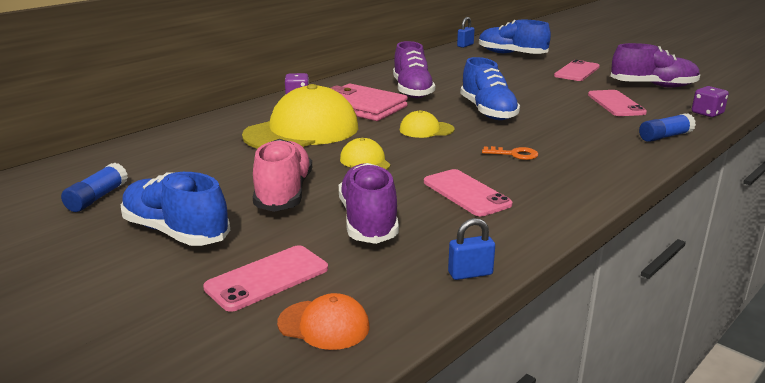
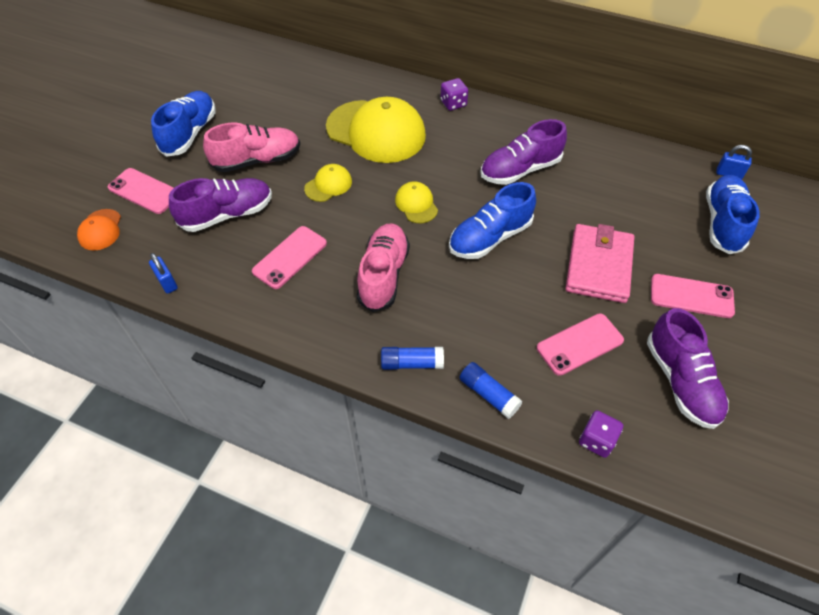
camera: 70 degrees right, 30 degrees up
(97, 198) = (225, 83): blue glue stick -> blue glue stick (411, 363)
(362, 107) = (453, 149): pink wallet -> pink wallet (598, 266)
(514, 154) = (383, 275): orange key -> pink shoe

